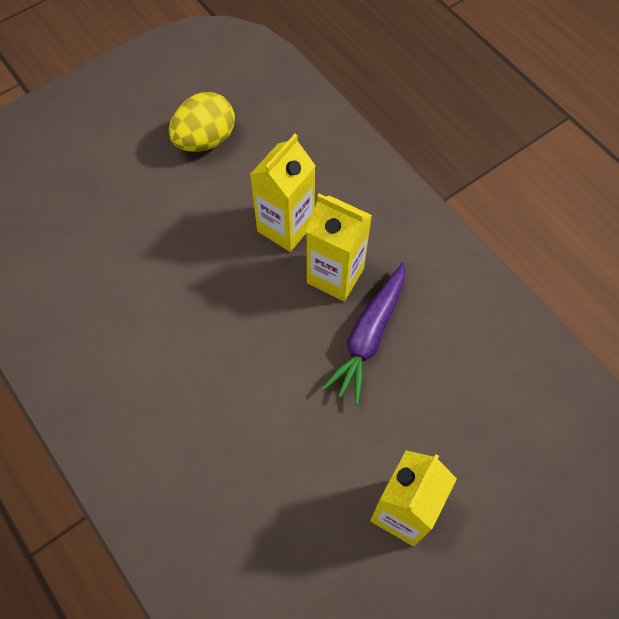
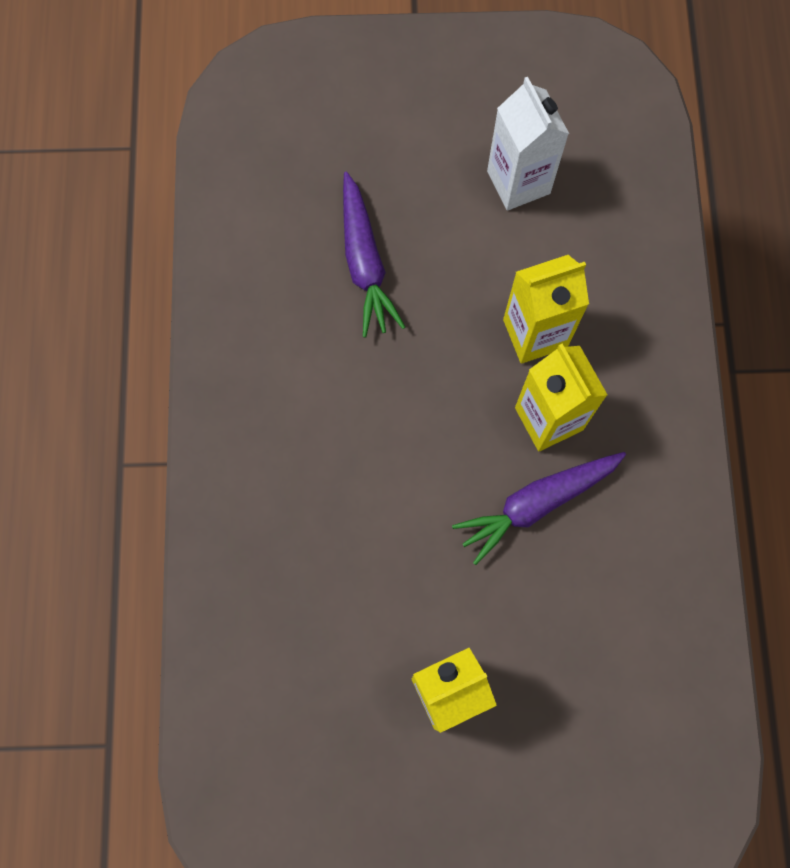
camera: 35 degrees right, 10 degrees up
(131, 252) = (365, 262): none -> purple carrot
(205, 140) = (518, 182): yellow egg -> white carton

